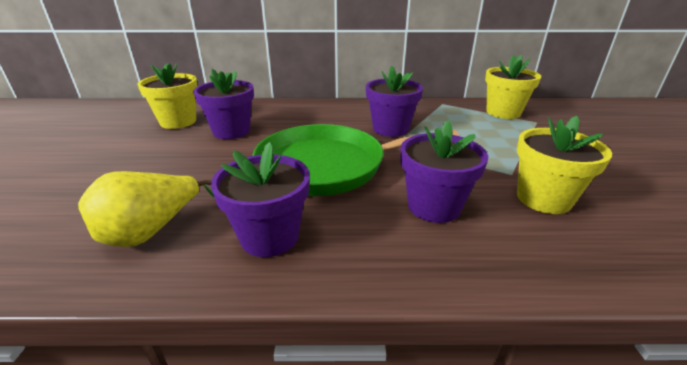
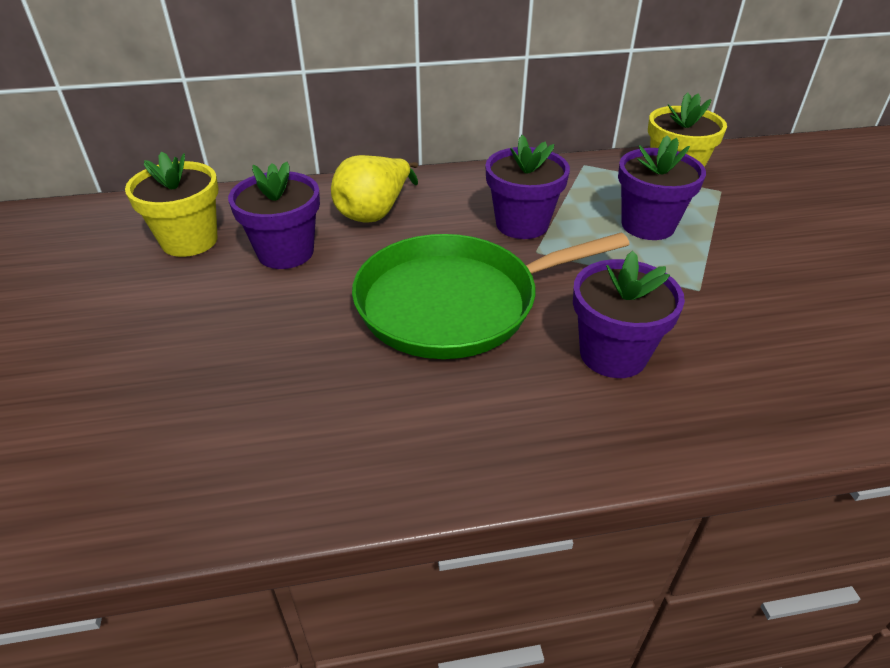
camera: 10 degrees left, 10 degrees up
(151, 231) = (263, 439): yellow pear -> yellow pear (375, 212)
(269, 237) = (422, 426): purple flower pot -> purple flower pot (648, 225)
(543, 199) = (742, 326): yellow flower pot -> none

